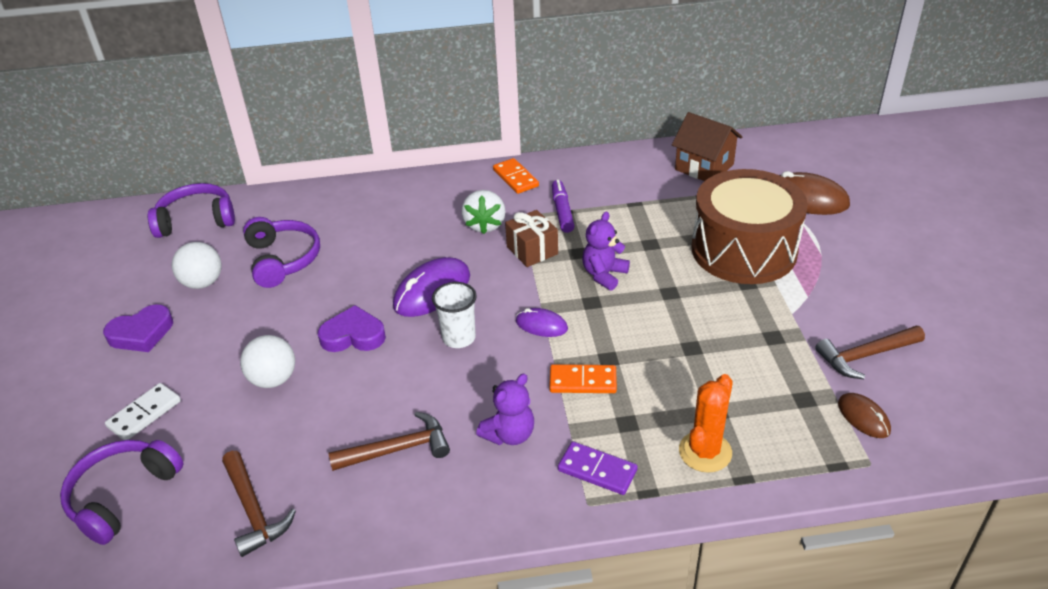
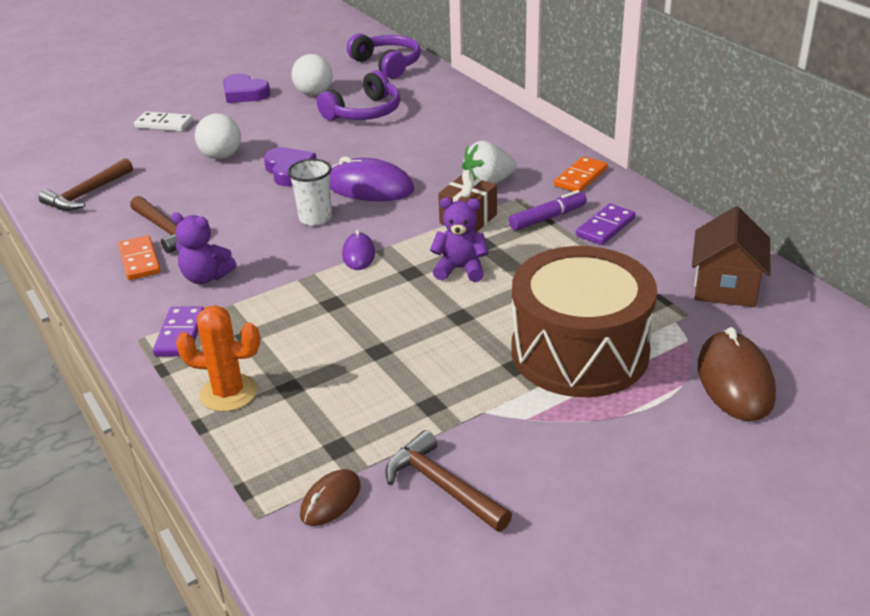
camera: 65 degrees right, 5 degrees down
(123, 495) = (86, 145): purple headphones -> none
(583, 381) = (292, 297): orange domino -> orange domino (140, 260)
(595, 190) = (605, 227): none -> purple domino

